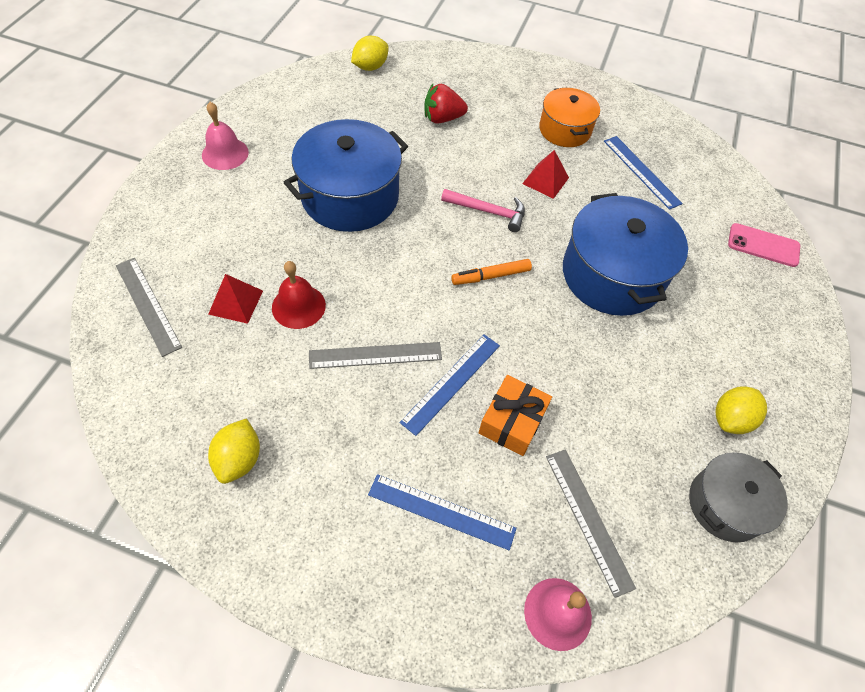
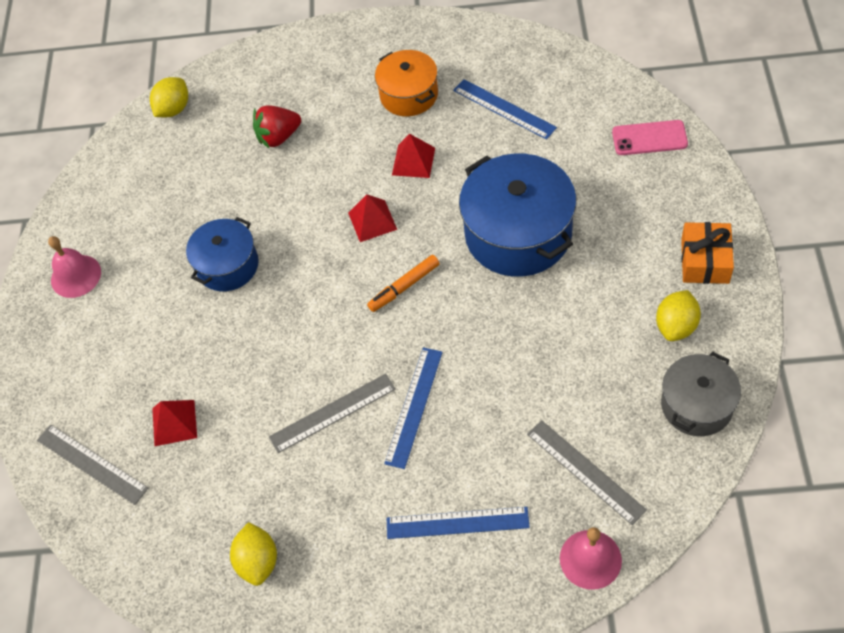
camera: 10 degrees left, 0 degrees up
(298, 306) = (236, 399): red bell -> none
(350, 196) = (227, 265): blue pot -> blue pot, size x0.60
(488, 212) = (372, 221): pink hammer -> red pyramid
(512, 421) = (484, 417): orange gift -> orange gift (705, 261)

